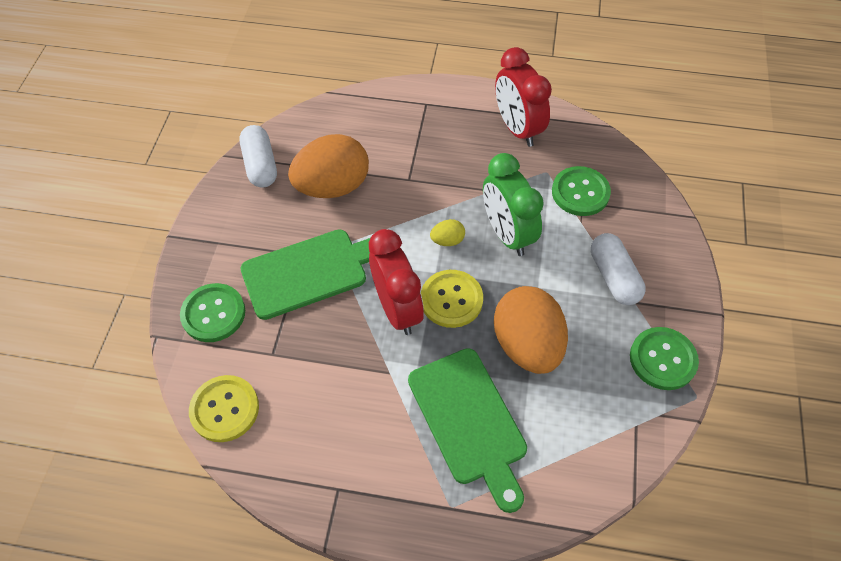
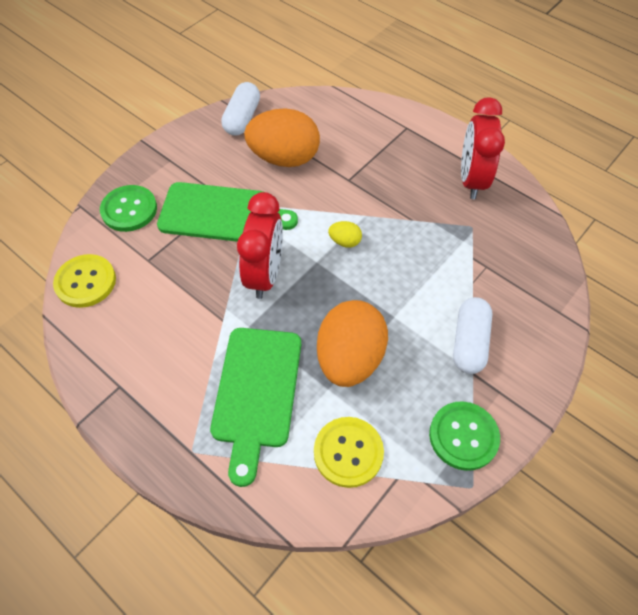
camera: 30 degrees right, 0 degrees up
(451, 299) = (313, 289): yellow button -> yellow button (348, 452)
(507, 234) = (399, 260): green clock -> none
(580, 192) = (490, 257): green button -> none

